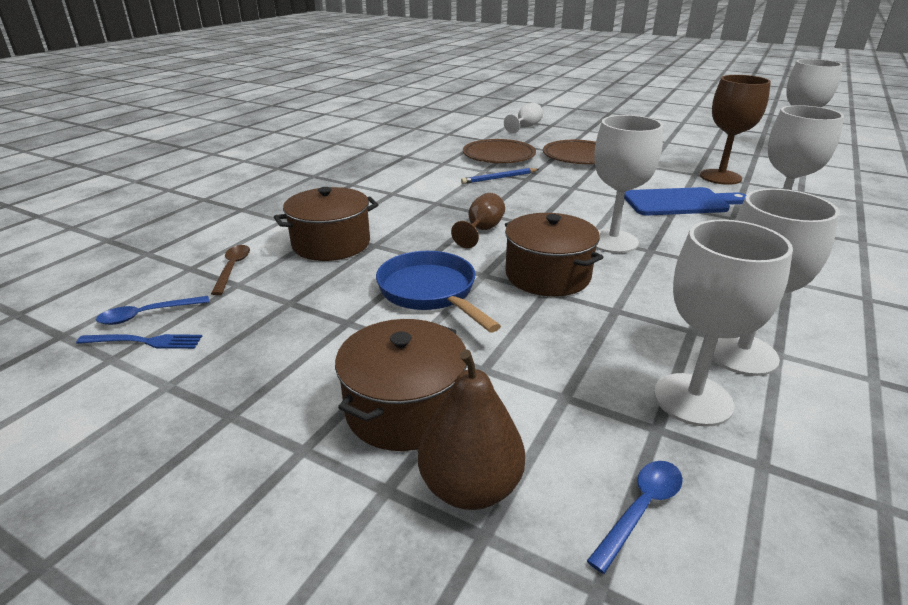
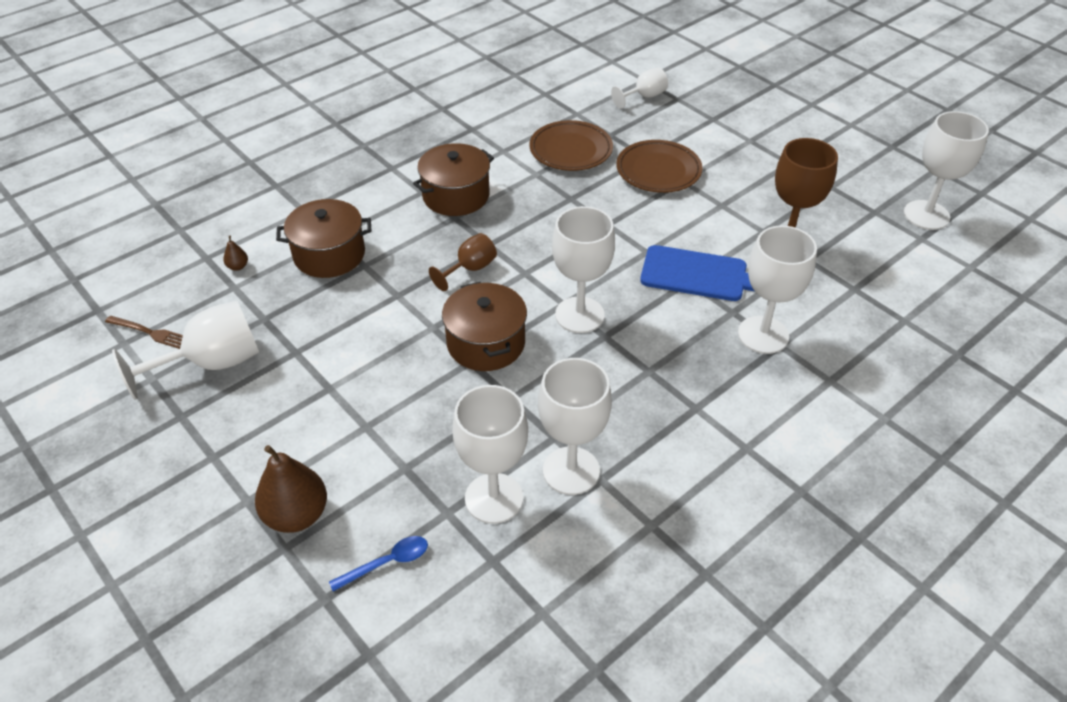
camera: 20 degrees right, 15 degrees up
(145, 341) = (150, 332): blue fork -> brown fork
(147, 315) = (159, 304): blue spoon -> none
(232, 268) = (238, 266): brown spoon -> brown pear
(246, 353) = (212, 363): none -> white goblet
(404, 409) = (291, 445): brown pot -> brown pot (456, 195)
(431, 292) = (376, 337): blue pan -> none
(499, 178) = (543, 190): blue pencil -> none

